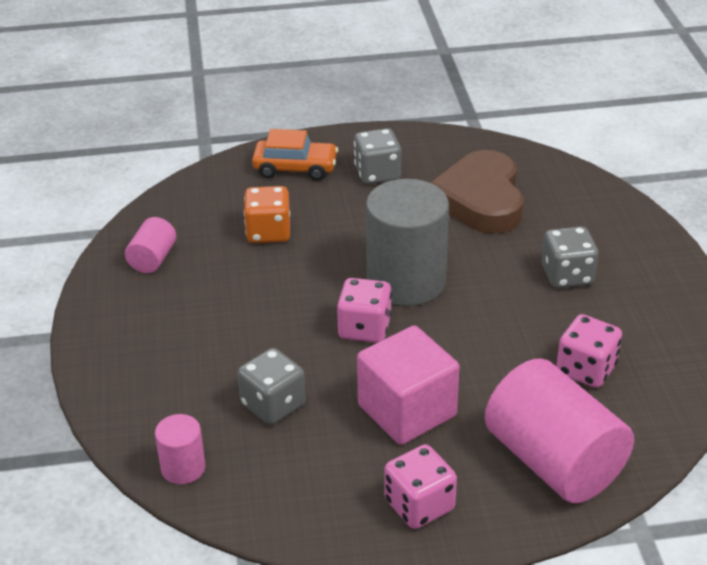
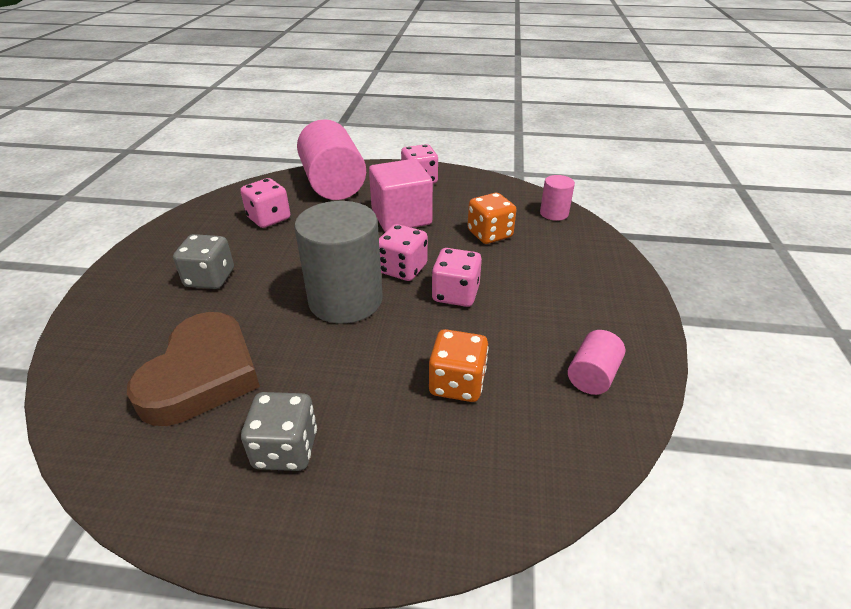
camera: 165 degrees left, 0 degrees up
(273, 405) = (489, 234): grey dice -> orange dice
(293, 310) = (455, 294): none -> pink dice
(295, 168) = (390, 491): orange car -> none

